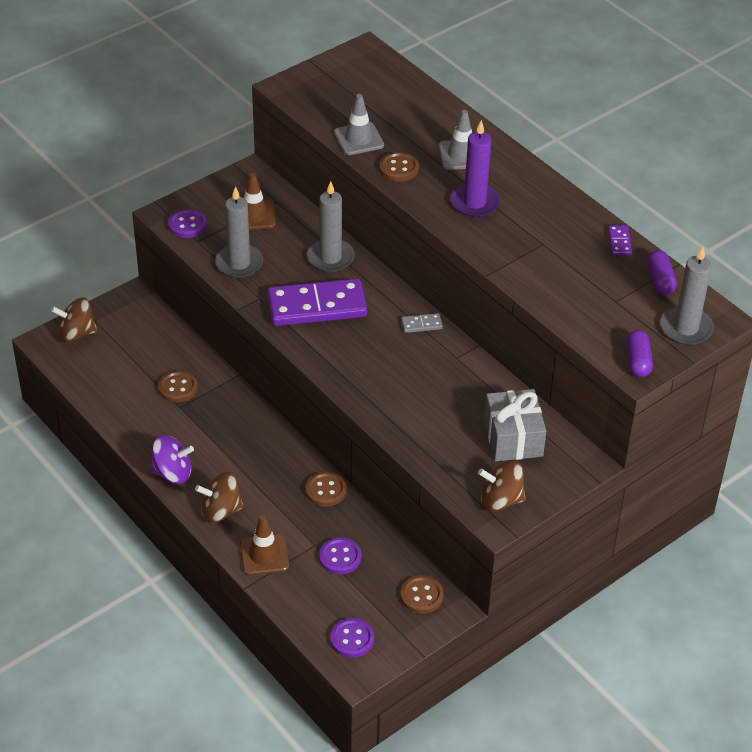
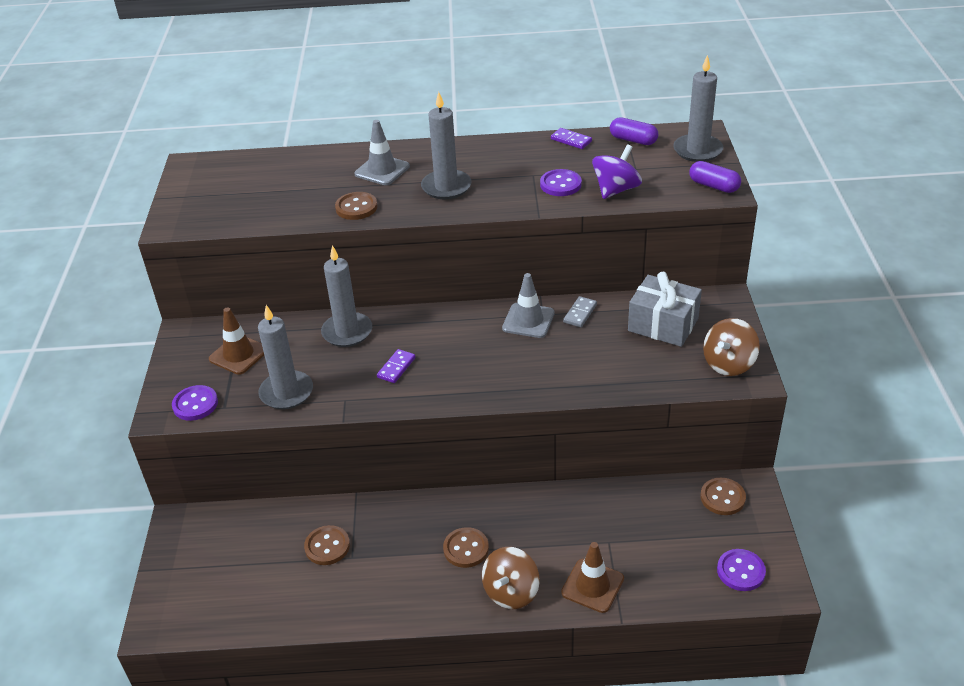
camera: 50 degrees left, 5 degrees down
(76, 333) = (172, 593): brown spinning top -> none
(172, 473) = (430, 606): purple spinning top -> purple spinning top (616, 190)
(317, 306) = (396, 368): purple domino -> purple domino, size x0.41
(325, 490) = (551, 501): brown button -> brown button (466, 549)
(340, 557) = (637, 531): purple button -> purple button (560, 184)
(358, 139) = (292, 213): grey traffic cone -> grey traffic cone (528, 321)
(421, 324) = (484, 316): grey domino -> grey domino (580, 313)
(474, 203) = (446, 187): purple candle -> grey candle

